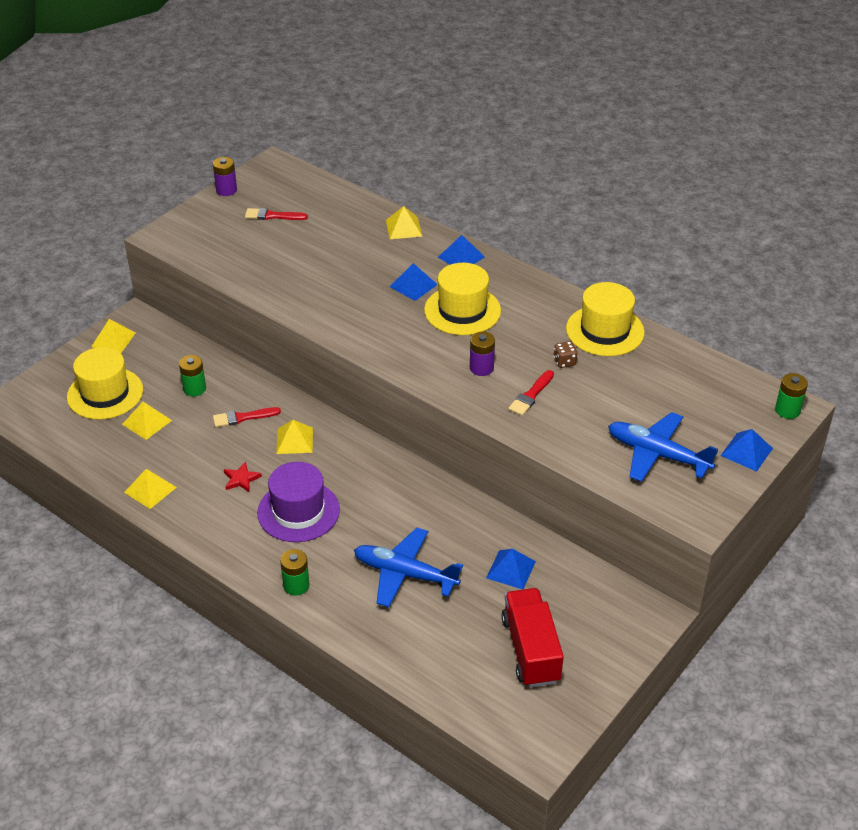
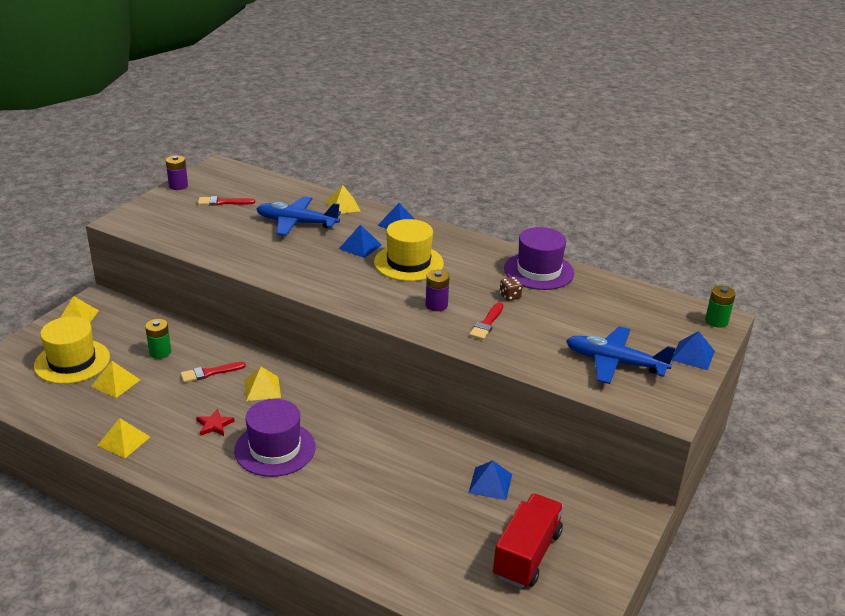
camera: 10 degrees left, 10 degrees down
(296, 585) = (282, 516): green battery -> none
(405, 574) = (389, 496): blue plane -> blue plane (296, 223)
(531, 650) = (527, 554): red truck -> red truck turned 45 degrees clockwise
(605, 331) = (538, 271): yellow hat -> purple hat

